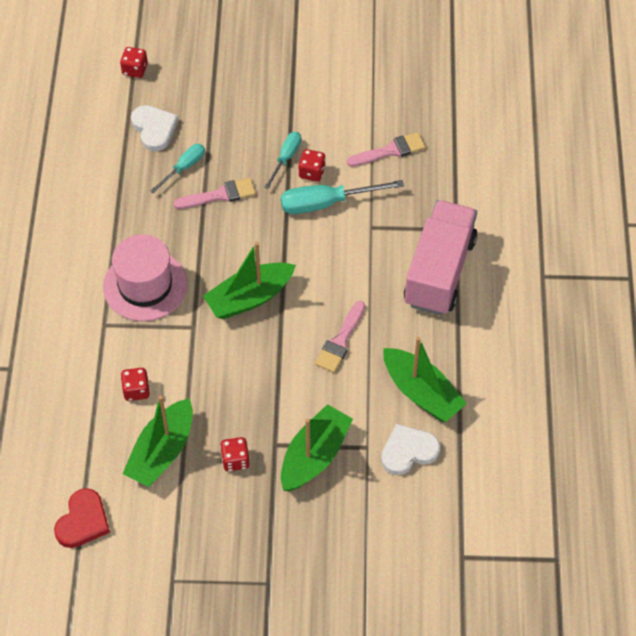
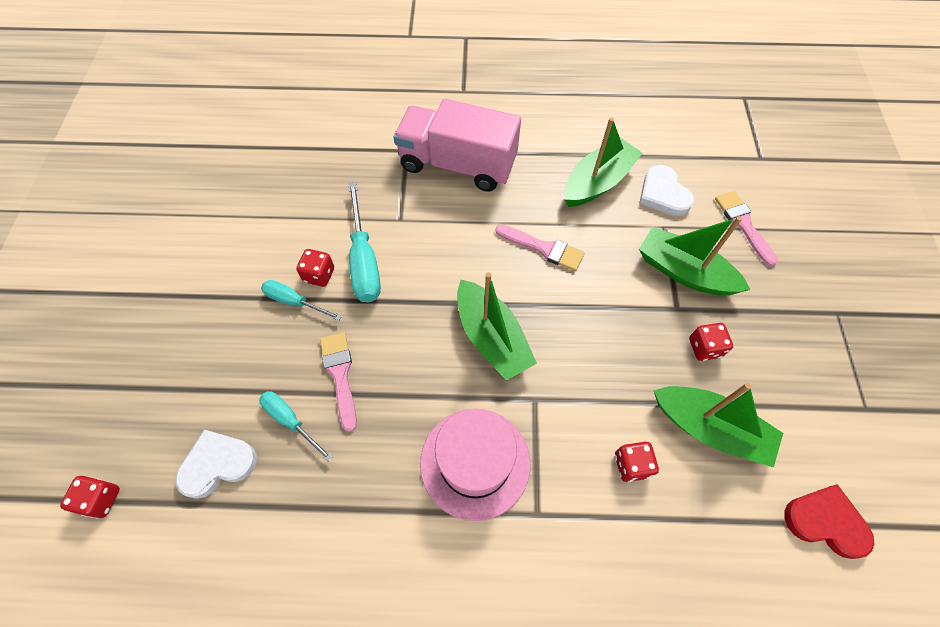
camera: 90 degrees left, 5 degrees up
(390, 151) = (300, 201): pink brush -> pink brush (743, 224)

